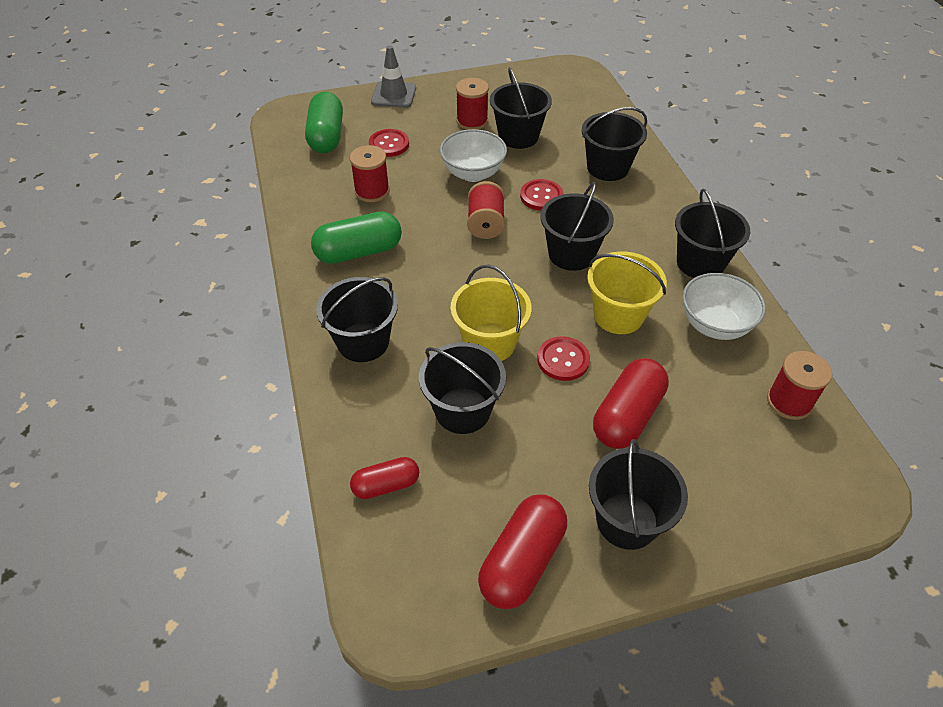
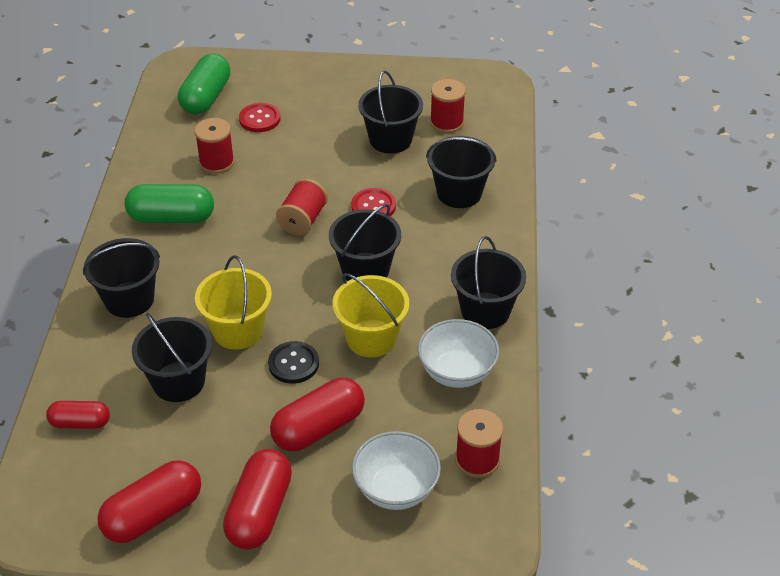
camera: 20 degrees right, 5 degrees down
(393, 95) = (294, 68): grey traffic cone -> none
(472, 121) = (354, 113): red spool -> red spool (446, 122)
(473, 173) = (322, 167): white bowl -> white bowl (396, 489)
(563, 360) = (293, 364): red button -> black button
(627, 520) = (260, 511): black bucket -> red capsule

